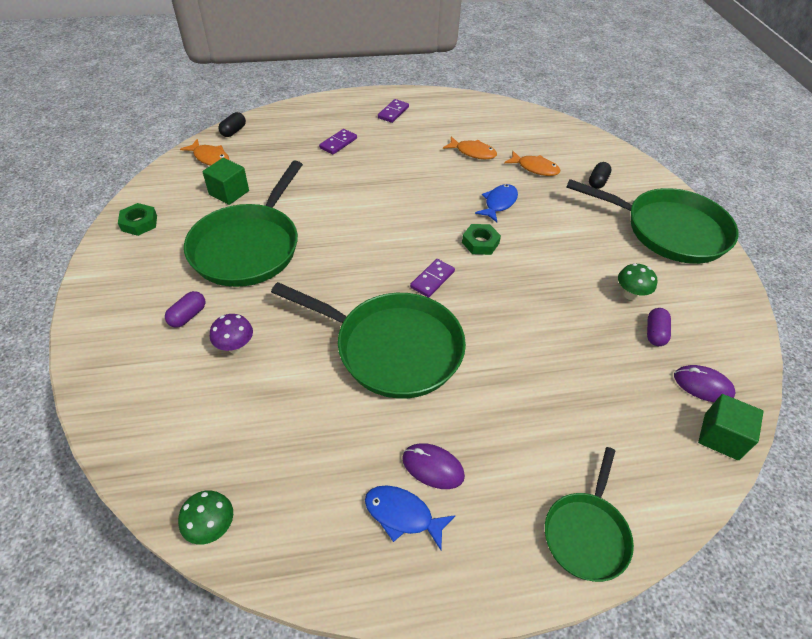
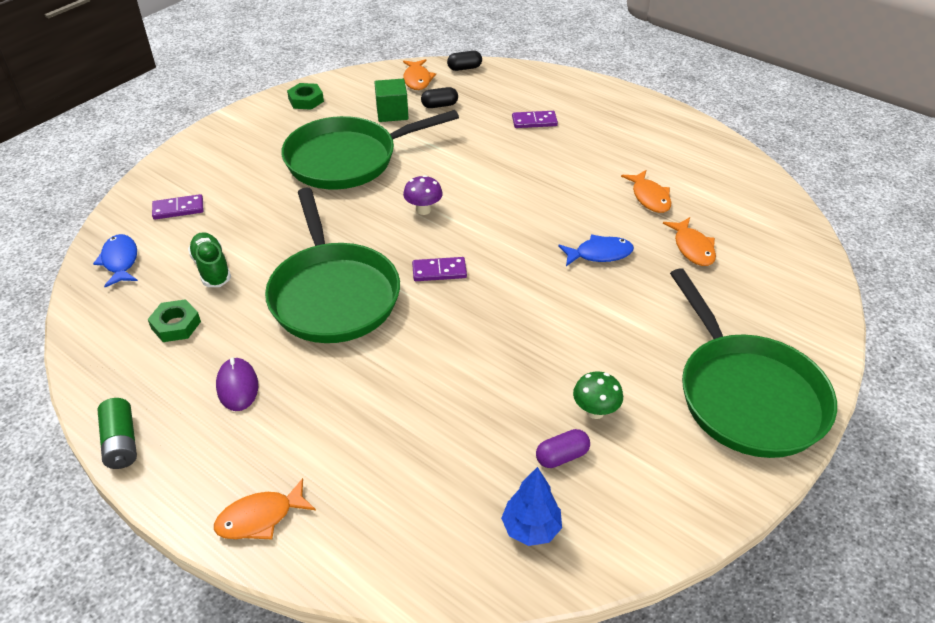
camera: 50 degrees right, 5 degrees down
(188, 316) = (246, 179): purple capsule -> none
(212, 527) = (86, 308): green mushroom -> none
(235, 347) = (243, 218): purple mushroom -> purple mushroom (423, 210)
(272, 403) = (212, 268): none -> green shoe
(393, 112) = (628, 121): purple domino -> purple domino (178, 209)
(402, 515) = (178, 394): blue fish -> blue fish (120, 261)
(420, 592) = (121, 442): none -> green battery
(480, 243) = (526, 273): green nut -> green nut (176, 325)
(586, 533) = (260, 518): green pan -> orange fish
(597, 182) = (743, 302): black capsule -> black capsule (439, 105)
(702, 385) = (531, 528): purple mouse -> blue tree
(721, 436) = (475, 573): green cube -> none

